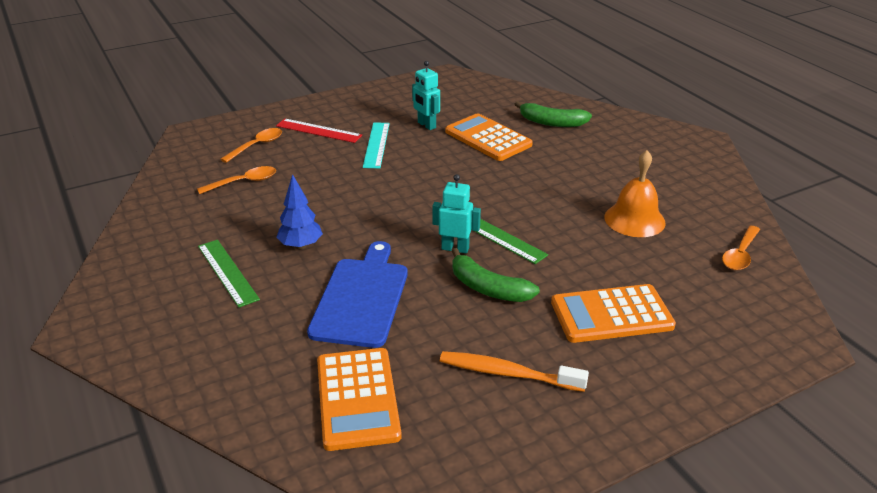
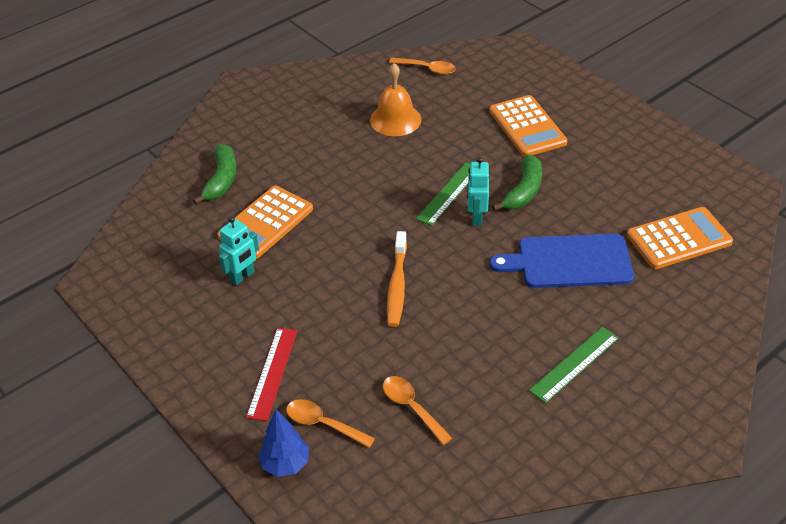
camera: 100 degrees left, 10 degrees up
(300, 246) = (512, 322): blue tree -> blue tree (285, 464)
(376, 145) = (298, 310): turquoise ruler -> none
(507, 373) = (614, 170): orange toothbrush -> orange toothbrush (397, 286)

